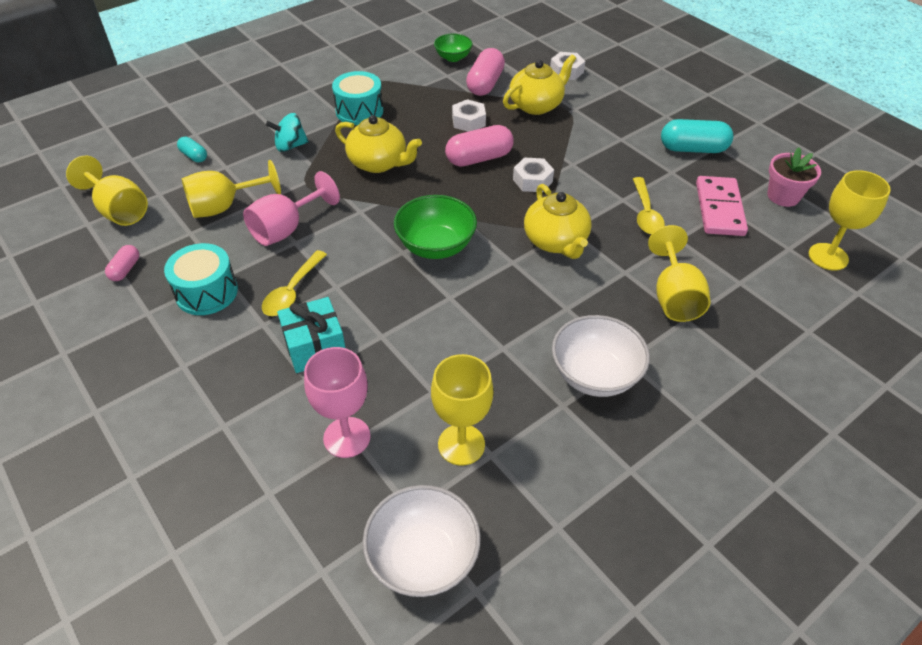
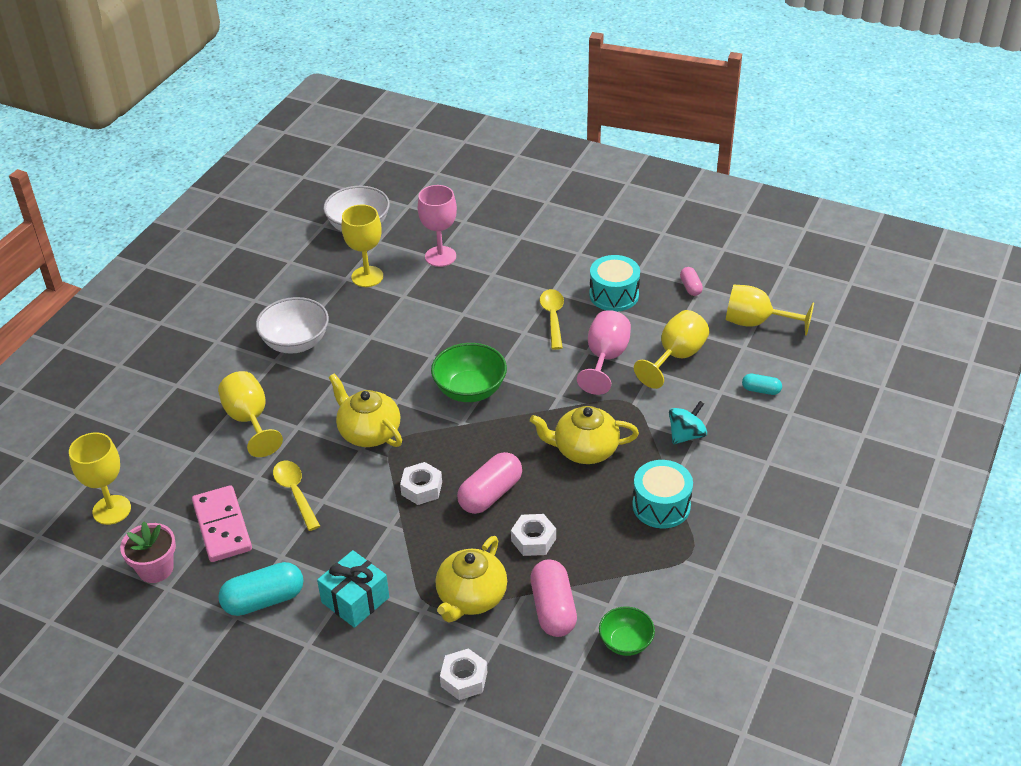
camera: 155 degrees right, 5 degrees down
(315, 347) = (503, 291): turquoise gift -> turquoise gift (355, 600)

